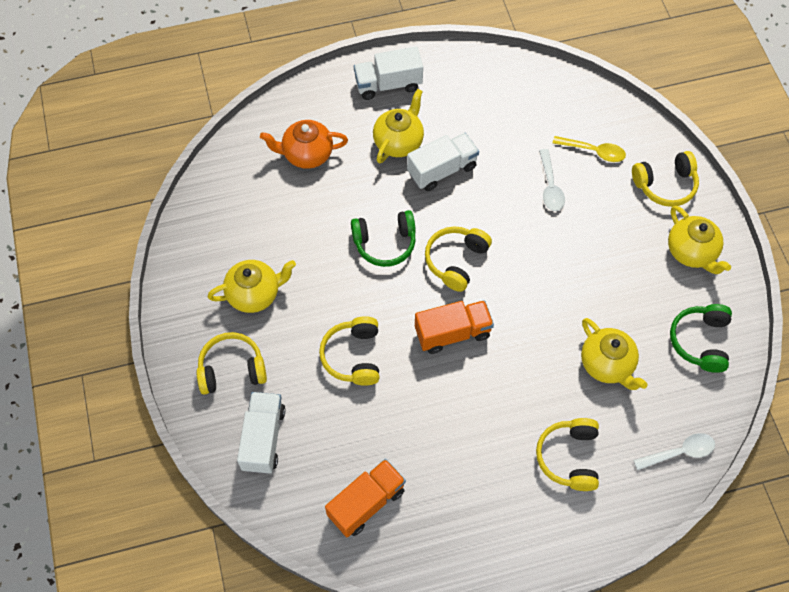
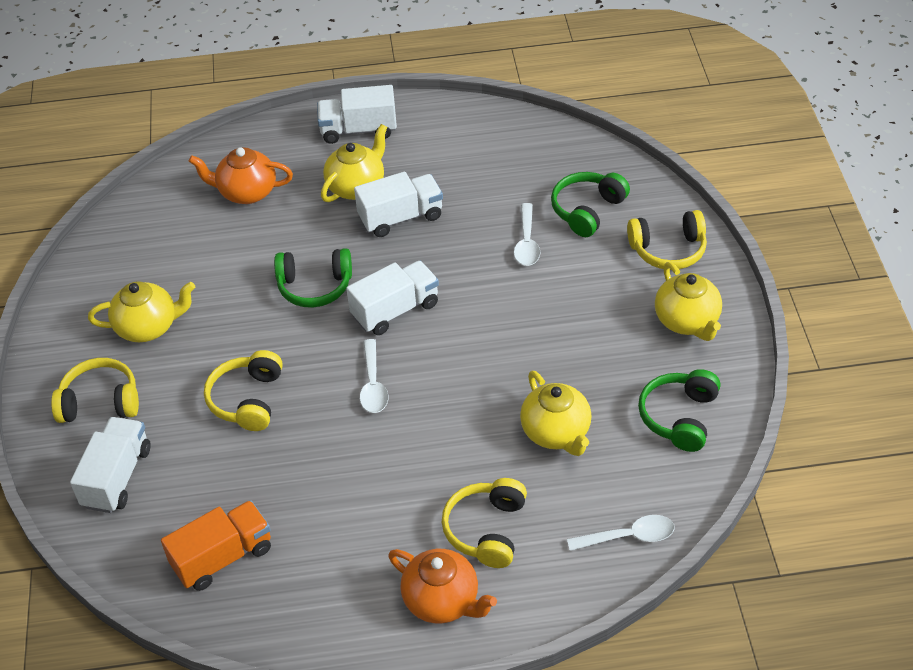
camera: 10 degrees right, 15 degrees down
(452, 333) = (373, 384): orange truck -> white spoon
(456, 261) = (395, 310): yellow headphones -> white truck
(547, 523) = (442, 601): none -> orange teapot
(593, 151) = (587, 210): yellow spoon -> green headphones

